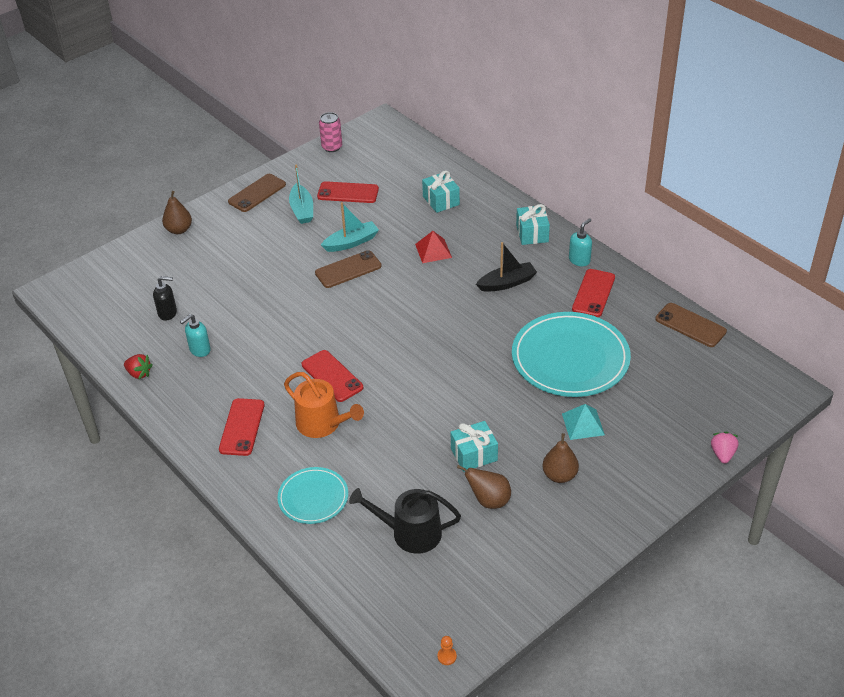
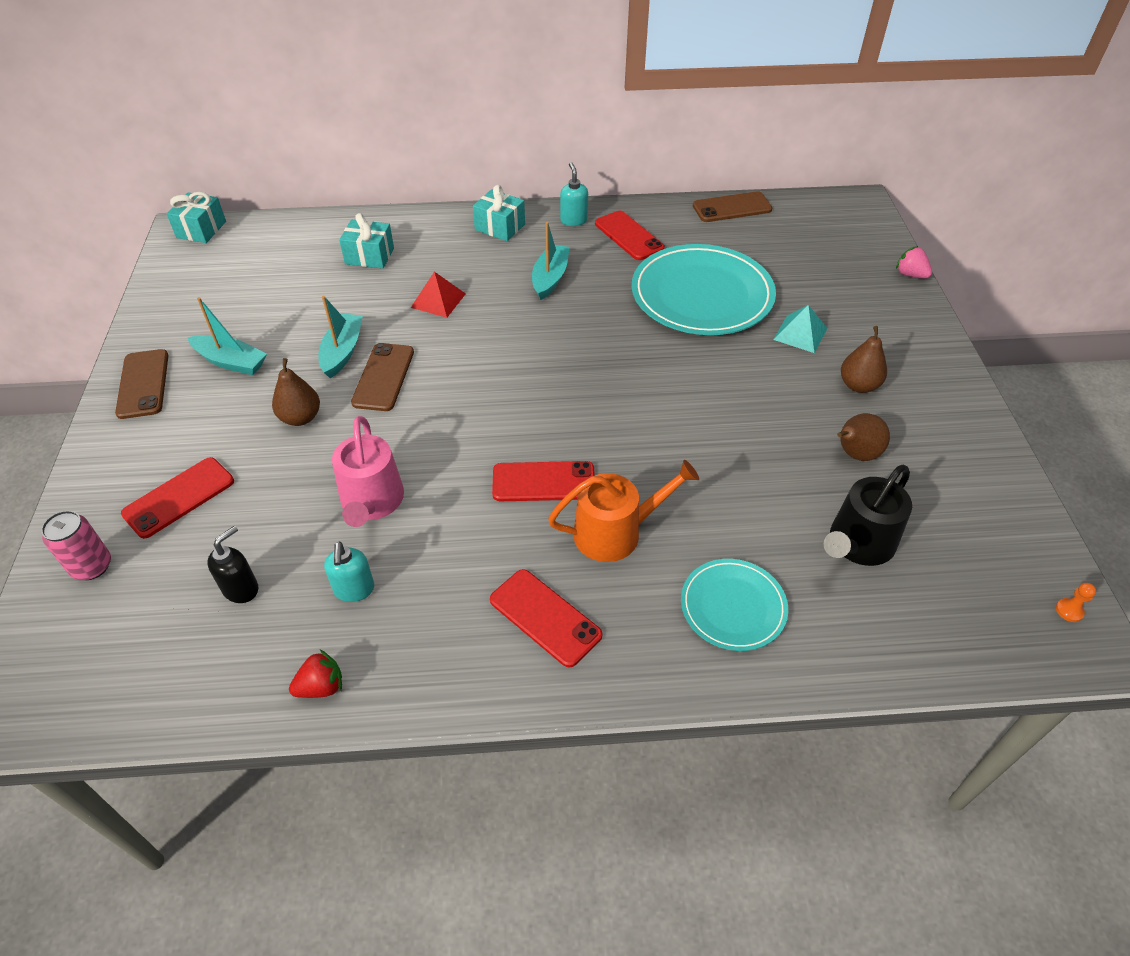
camera: 55 degrees left, 5 degrees up
(179, 230) = (97, 493): brown pear -> brown pear (300, 418)
(257, 321) = (372, 502): none -> pink watering can
(332, 147) = (163, 285): pink can -> pink can (92, 566)
(348, 193) = (258, 312): red phone -> red phone (179, 497)
(474, 454) = (777, 430): turquoise gift -> turquoise gift (201, 229)
(507, 283) = (550, 278): black boat -> turquoise boat

